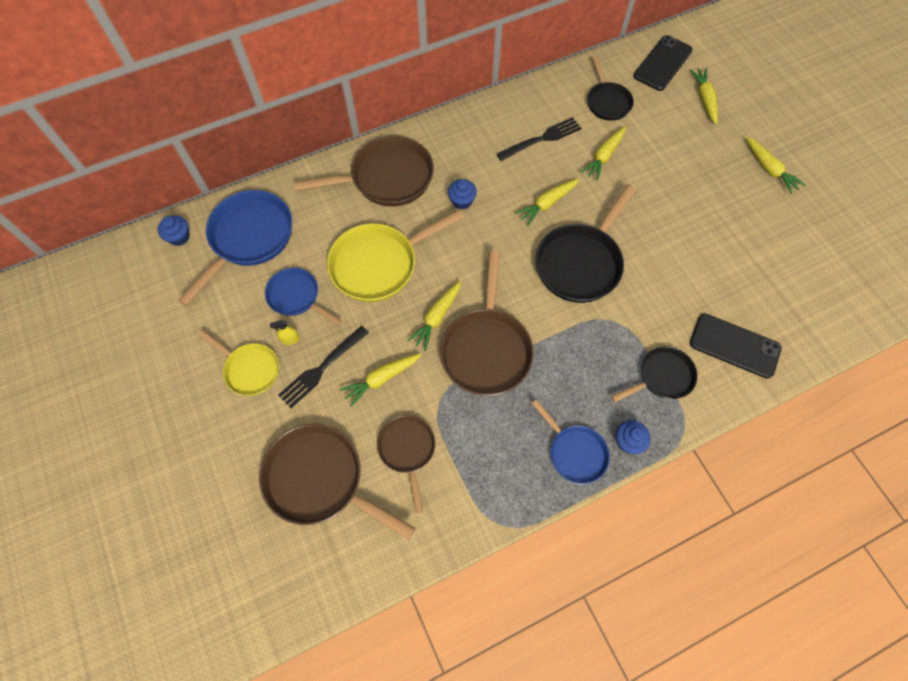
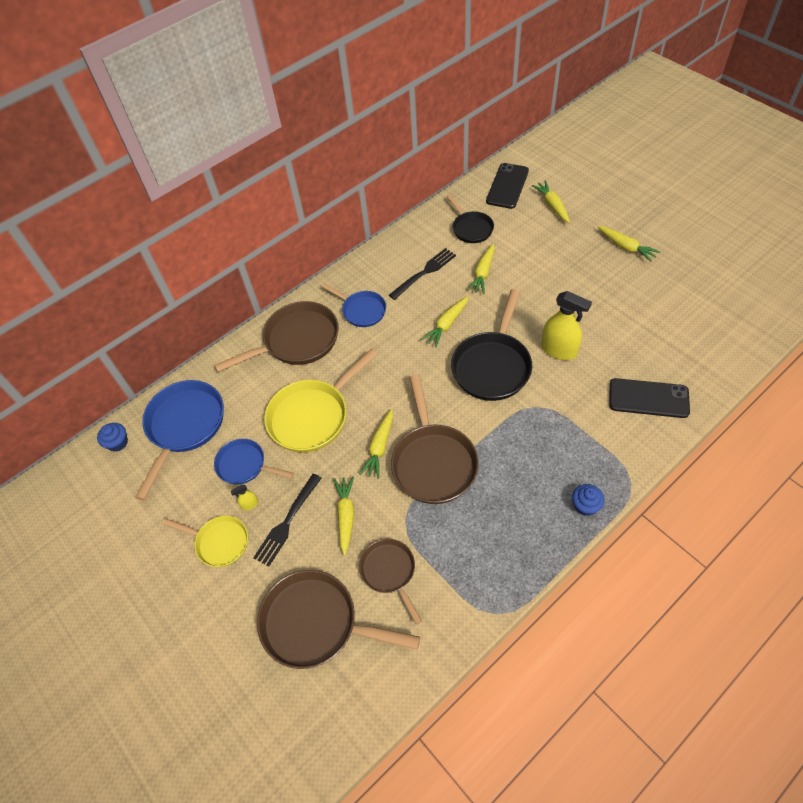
camera: 10 degrees left, 10 degrees down
(381, 379) = (346, 516): yellow carrot -> yellow carrot turned 135 degrees clockwise
(462, 201) = (370, 342): blue cupcake -> none
(574, 452) = (541, 529): blue pan -> blue pan (361, 310)
(657, 265) = (559, 350): none -> yellow spray bottle
(662, 377) = (596, 442): black pan -> none

